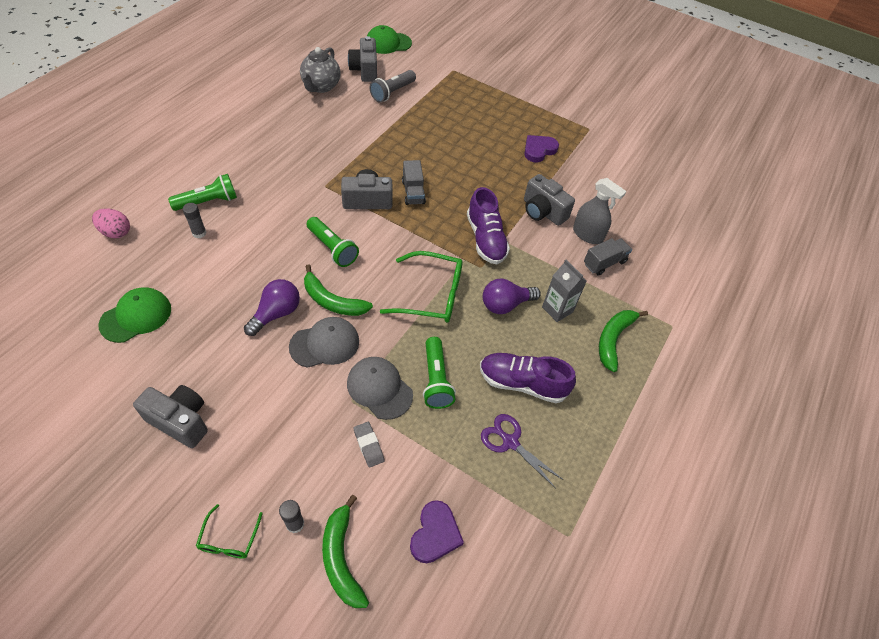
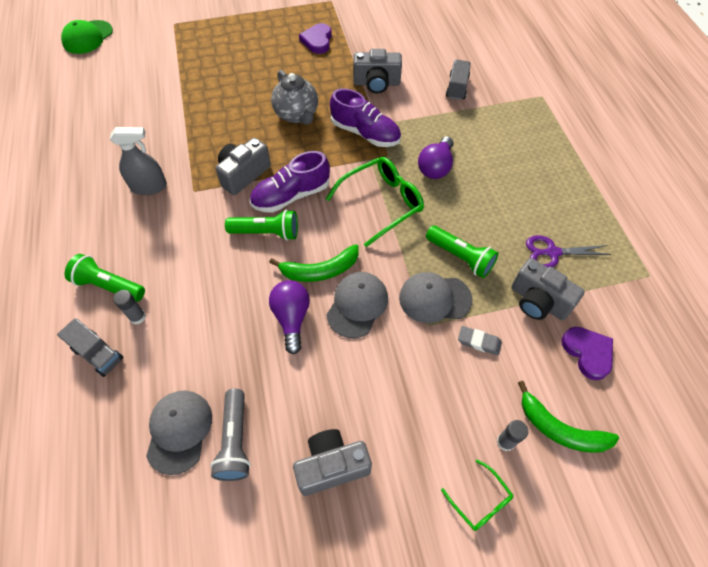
camera: 40 degrees left, 5 degrees up
(116, 232) = (55, 385): pink egg -> none
(136, 316) = (179, 431): green cap -> grey cap
(208, 202) = (109, 286): green flashlight -> green flashlight turned 90 degrees counterclockwise
(321, 86) = (76, 114): grey teapot -> grey teapot (297, 115)
(365, 70) = (98, 73): grey camera -> grey camera (538, 301)
(392, 92) = (147, 75): grey flashlight -> grey flashlight (235, 441)
(413, 192) = (269, 140): grey truck -> grey truck (98, 354)
(522, 383) = (511, 209): purple shoe -> purple shoe (291, 195)
(557, 309) = (469, 142): grey carton -> none
(587, 235) = (423, 77): grey spray bottle -> grey spray bottle (149, 187)
(613, 339) = (523, 133): green banana -> none

